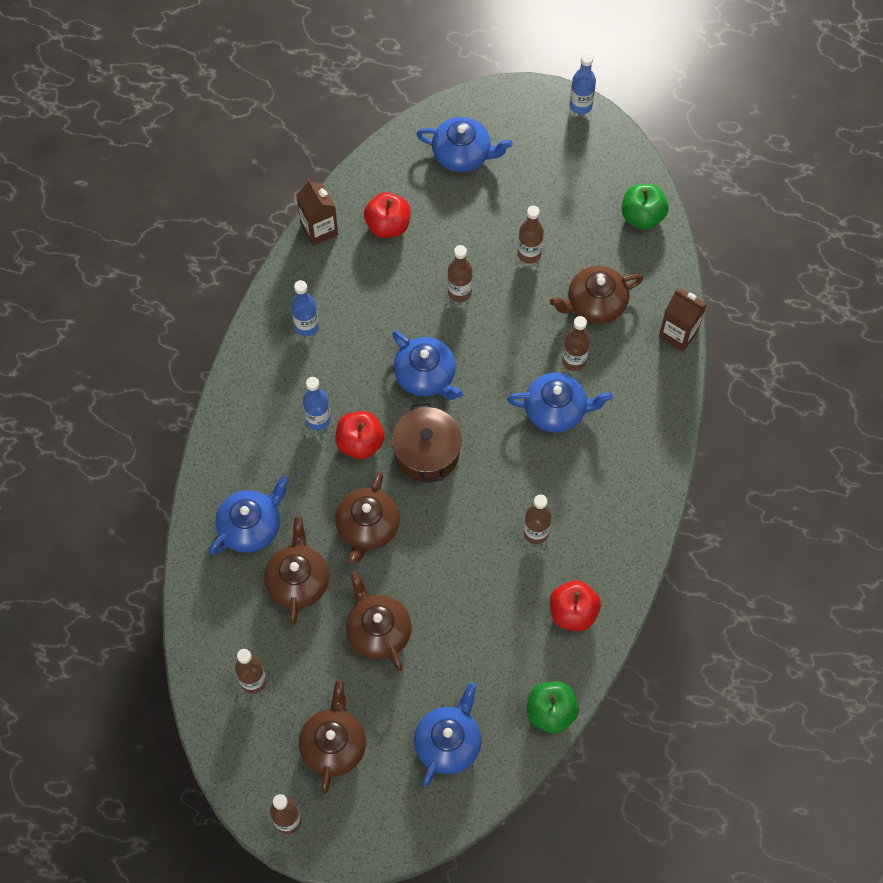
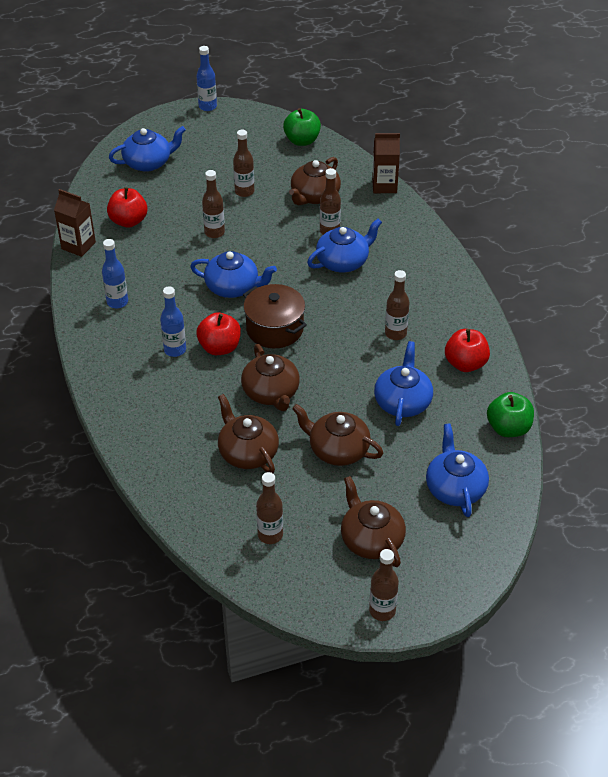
camera: 35 degrees left, 20 degrees down
(251, 526) = (180, 439): blue teapot -> blue teapot (402, 402)

